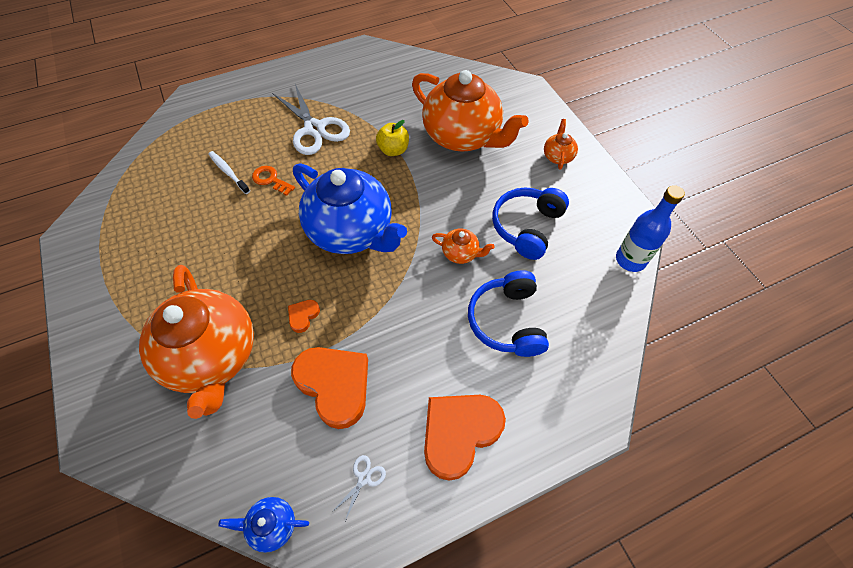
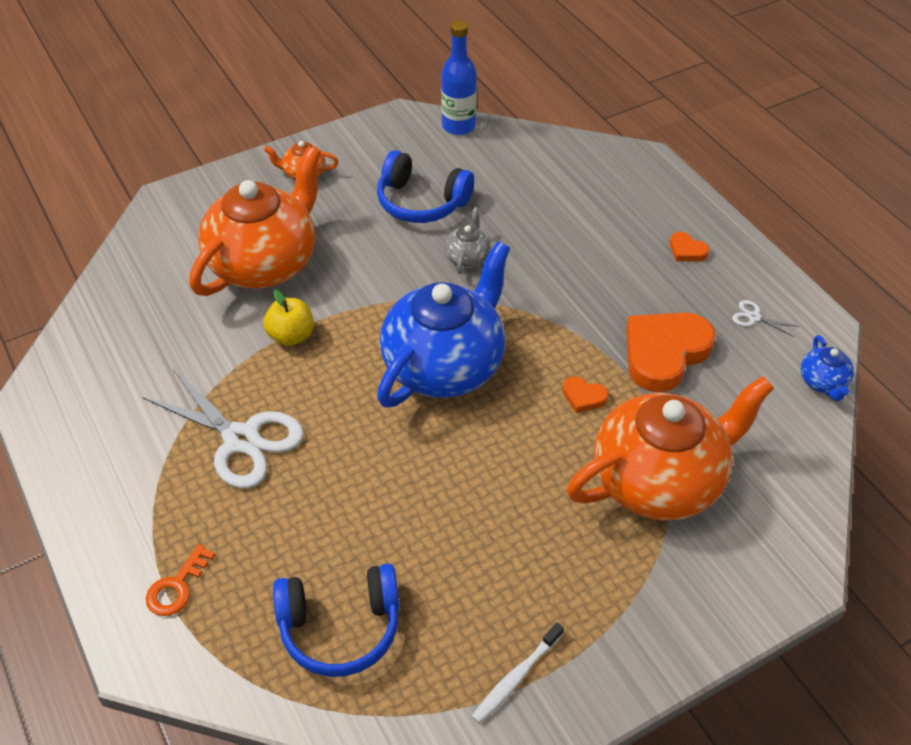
camera: 95 degrees left, 10 degrees down
(228, 172) = (340, 540): white toothbrush -> white toothbrush (516, 677)
(270, 179) = (355, 478): orange key -> orange key (177, 587)
(314, 129) = (241, 439): white scissors -> white scissors turned 75 degrees clockwise
(459, 433) = (686, 250): orange heart -> orange heart, size x0.44
(461, 253) = (467, 257): orange teapot -> grey teapot
(507, 321) = (553, 218): blue headphones -> blue headphones (340, 627)

